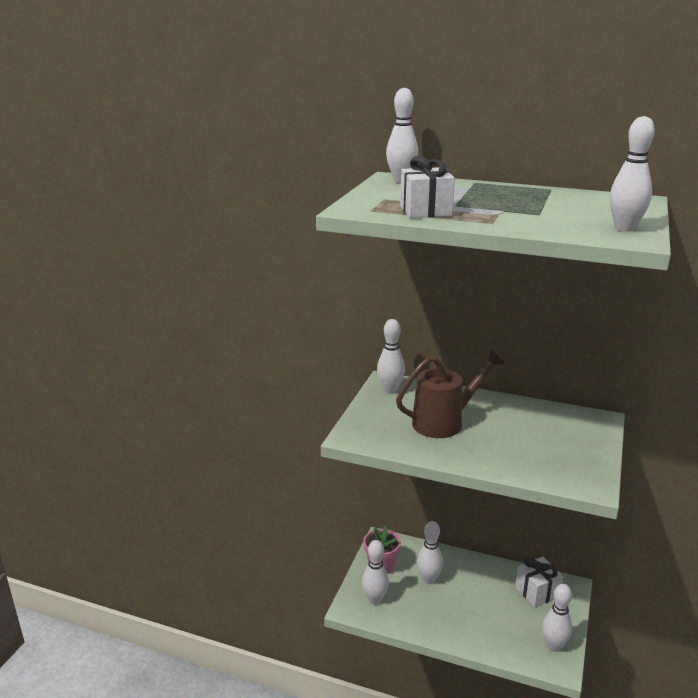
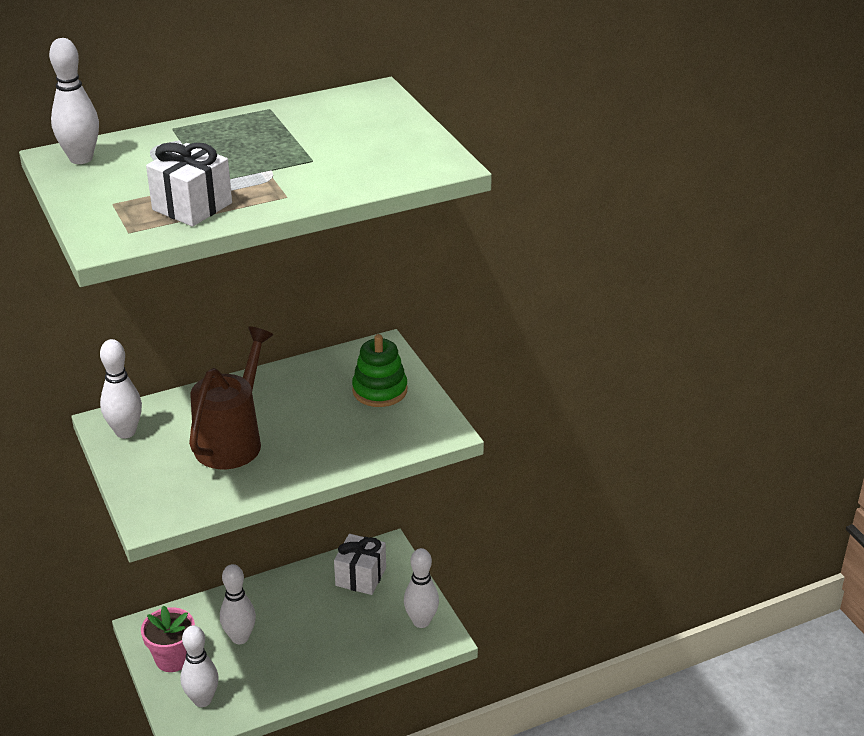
camera: 45 degrees left, 10 degrees up
(571, 441) = (380, 390): none -> green stacking toy
(624, 228) = (416, 150): white bowling pin -> none

